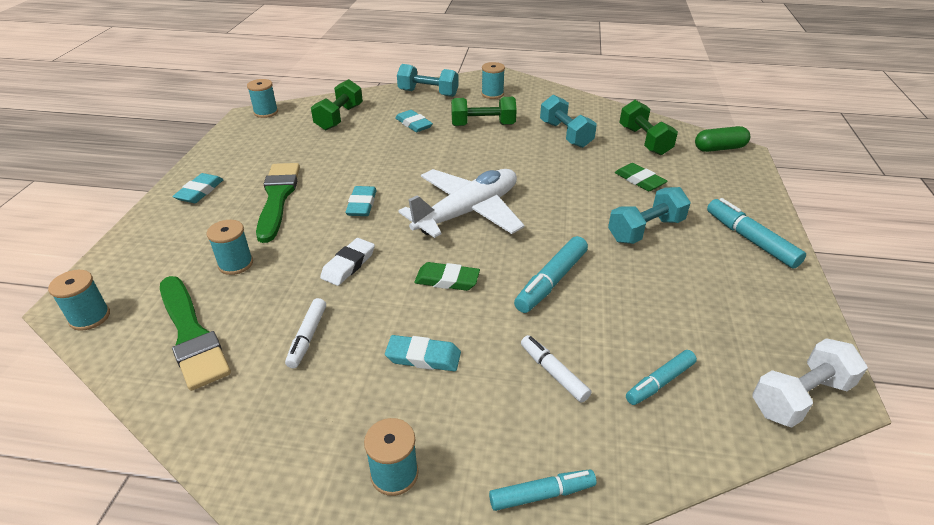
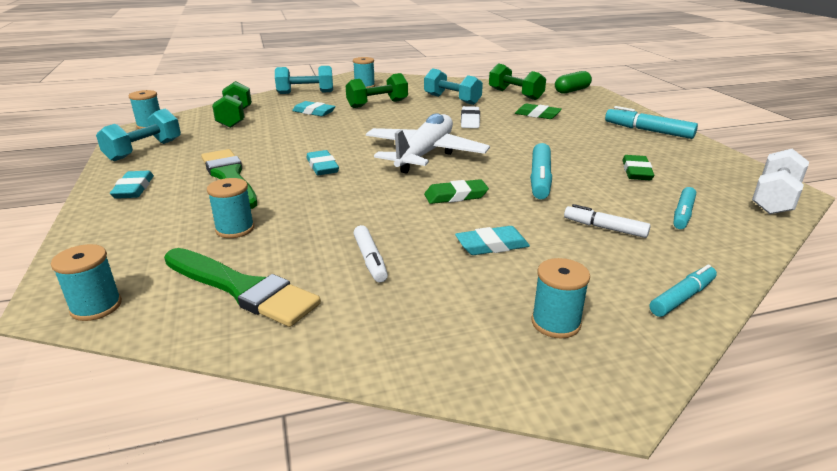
camera: 25 degrees left, 10 degrees down
(348, 265) = (354, 205): white eraser -> white eraser (470, 120)
(645, 230) = (574, 139): turquoise dumbbell -> turquoise dumbbell (144, 150)
(670, 301) = (636, 171): none -> green eraser

